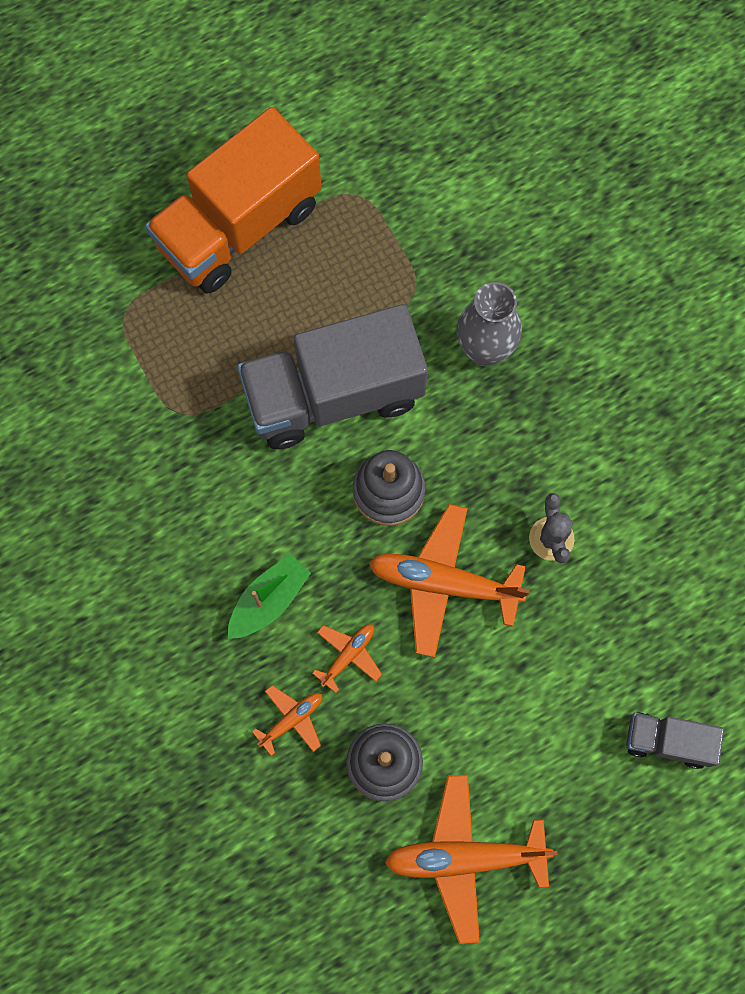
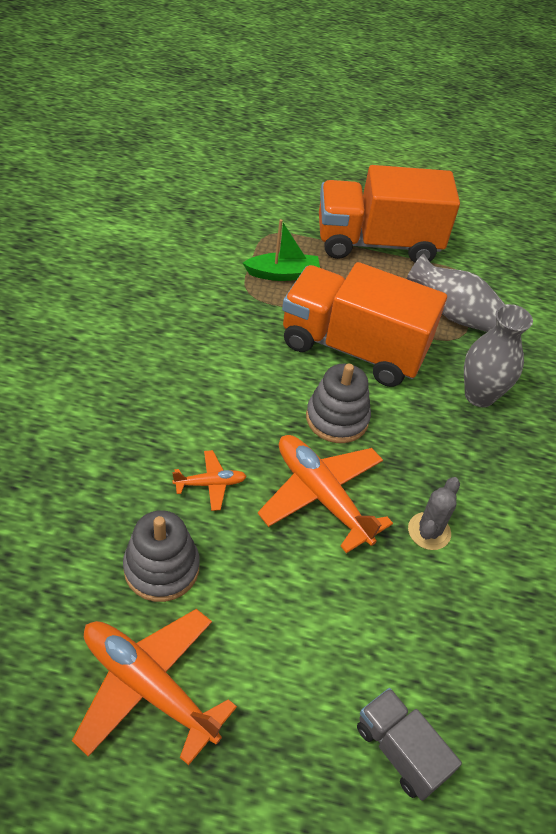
camera: 35 degrees right, 25 degrees down
(269, 600) = (194, 414): green boat -> green boat (283, 274)
(292, 720) = (131, 489): orange plane -> none
(333, 394) = (353, 348): grey truck -> orange truck
(387, 263) = (453, 314): none -> grey vase

